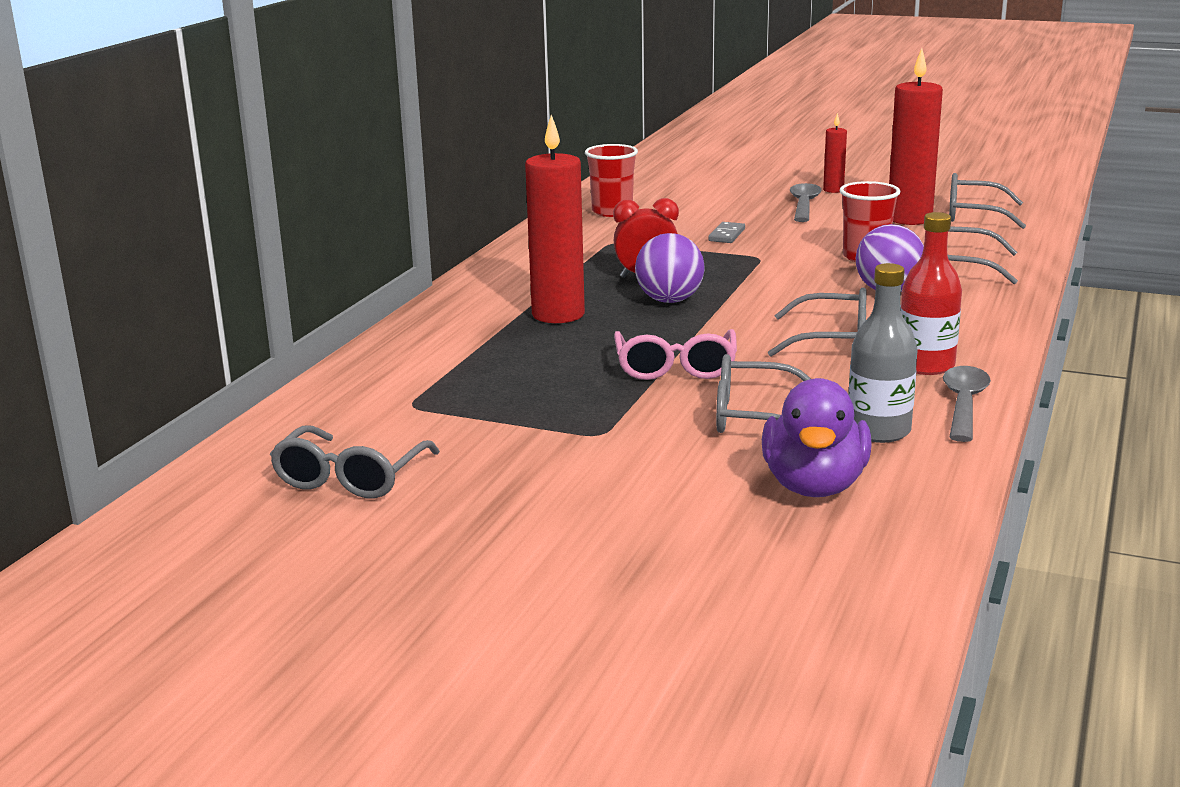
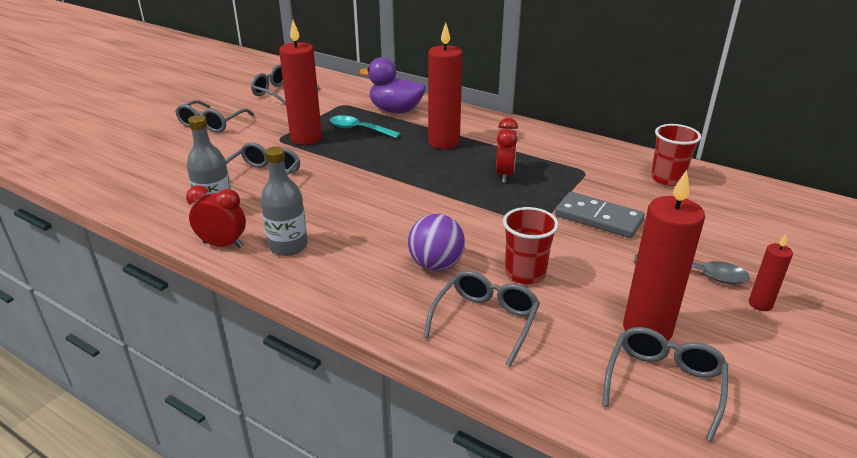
camera: 100 degrees right, 10 degrees up
(530, 375) = (359, 129): none -> turquoise spoon
(586, 411) = (306, 138): none -> red candle
(669, 300) = (453, 177): purple ball -> none
(675, 368) = (343, 165): pink glasses -> none
(726, 235) = (598, 218): grey domino -> grey domino, size x1.92
(814, 486) = (178, 180): purple duck -> purple duck (395, 110)
(833, 340) = (352, 221): grey glasses -> grey glasses (211, 124)
(925, 365) = (288, 246): red bottle -> grey bottle
(964, 404) = (222, 245): grey spoon -> red clock

